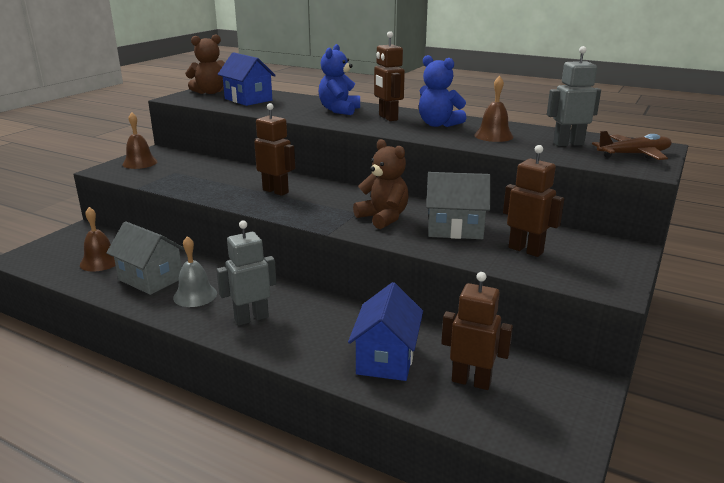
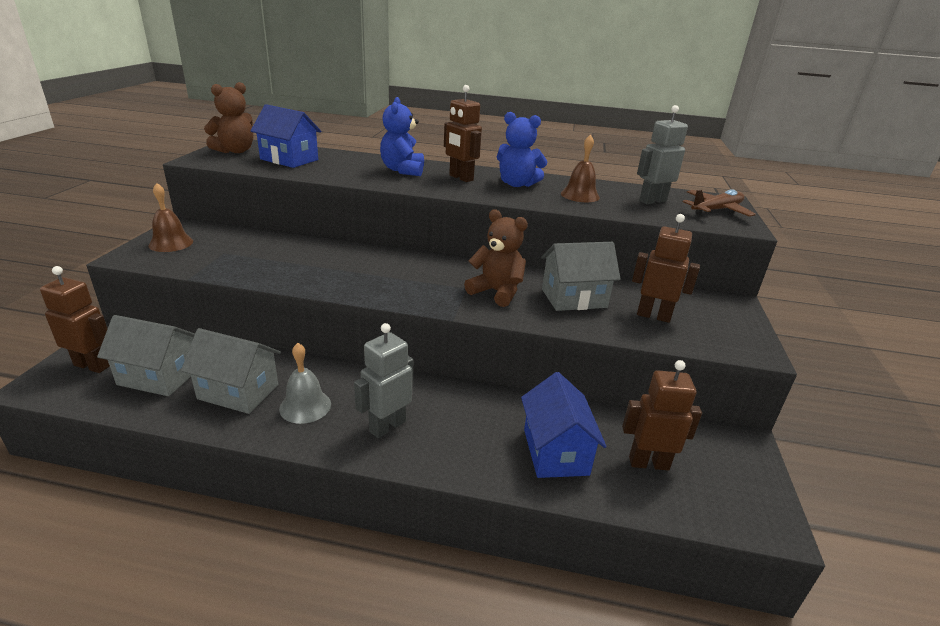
camera: 20 degrees left, 5 degrees up
(100, 262) = (159, 376): brown bell -> grey house
(276, 191) = (361, 269): brown robot -> brown robot (92, 365)

